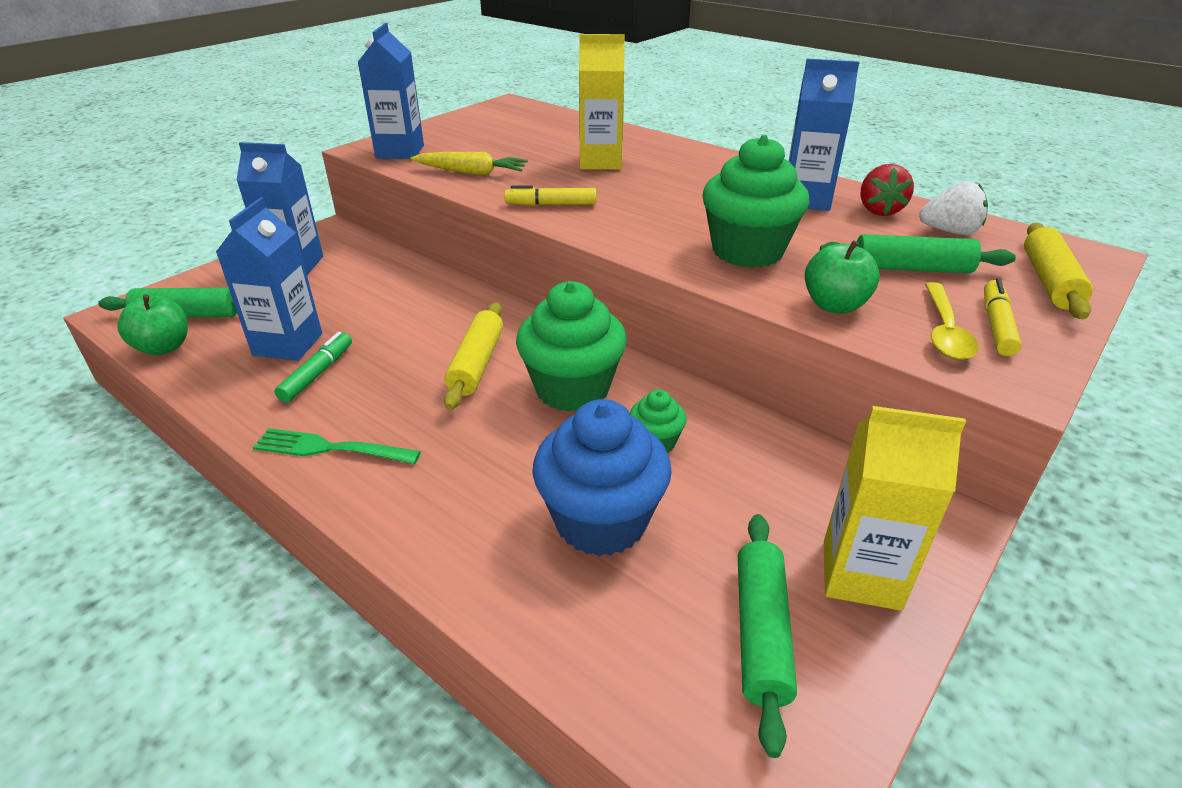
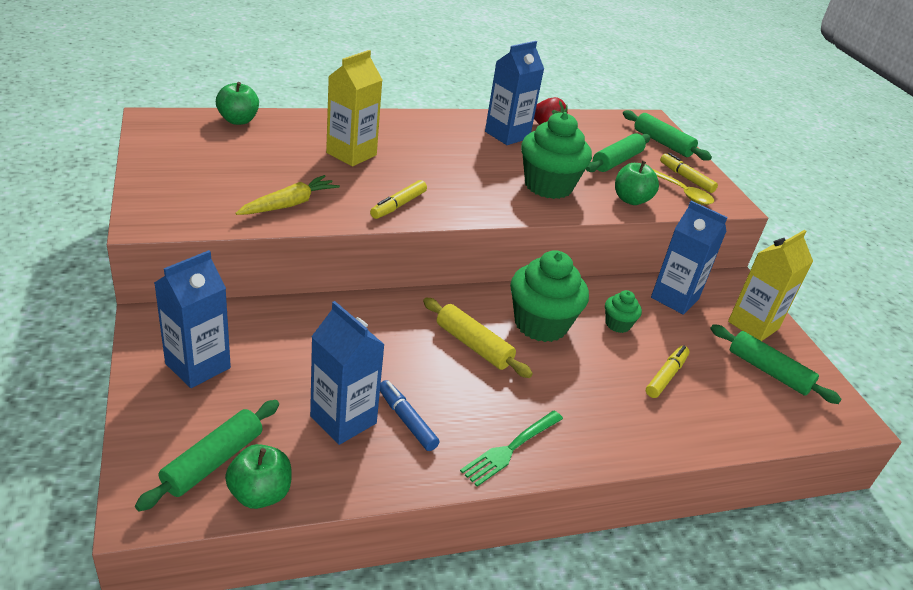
camera: 60 degrees left, 0 degrees up
(317, 373) = (406, 420): green marker -> blue marker
(400, 151) = (185, 211): blue carton -> blue carton (674, 298)
(565, 118) = (238, 120): none -> green apple
(601, 521) = (666, 376): blue cupcake -> yellow marker
(949, 232) = (591, 129): white strawberry -> none
(1049, 281) = (662, 143): yellow rolling pin -> green rolling pin

